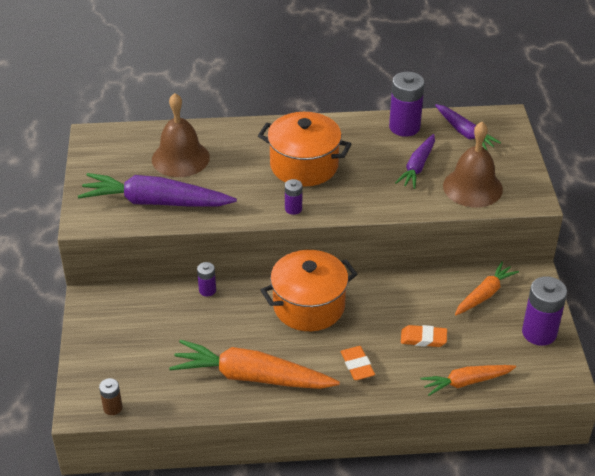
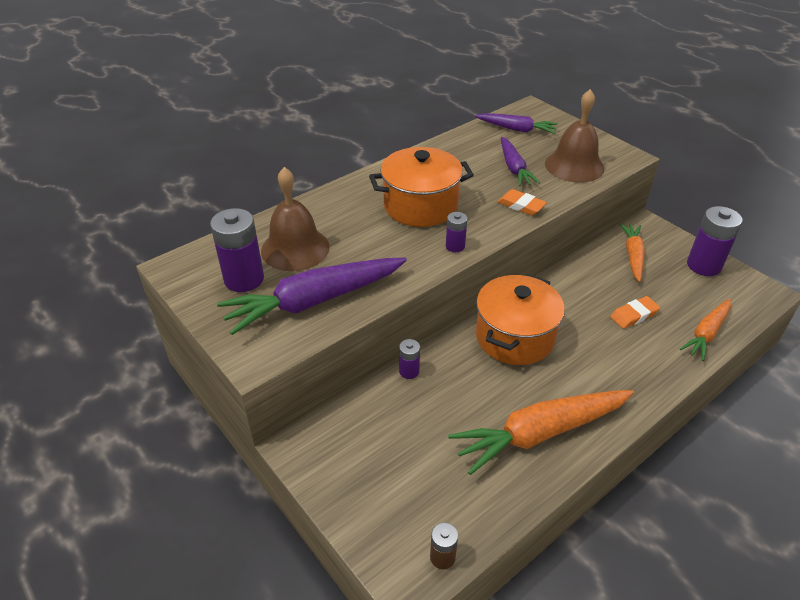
camera: 35 degrees left, 0 degrees up
(357, 365) = (613, 368): orange eraser -> orange eraser (521, 205)
(404, 127) = (466, 143): purple battery -> purple battery (244, 279)

